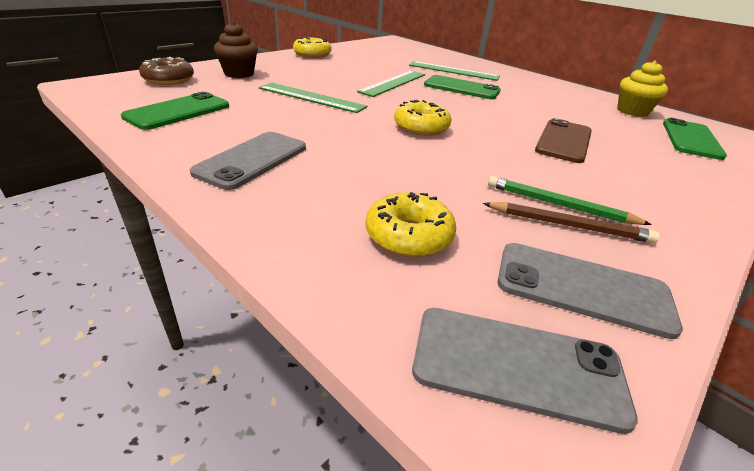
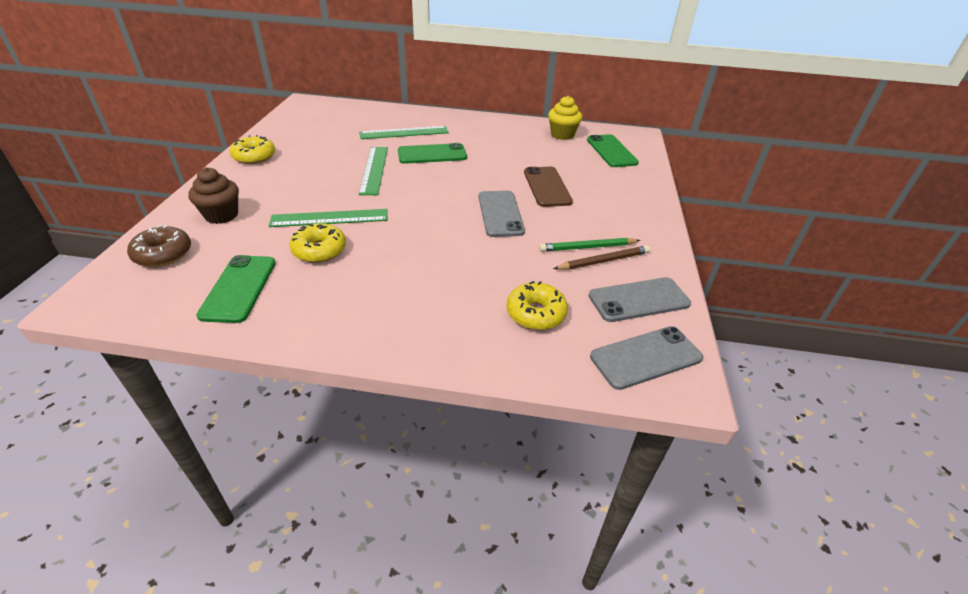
camera: 35 degrees left, 5 degrees up
(252, 160) = (373, 306): grey phone -> grey phone (500, 214)
(421, 127) = (449, 215): yellow donut -> yellow donut (319, 250)

